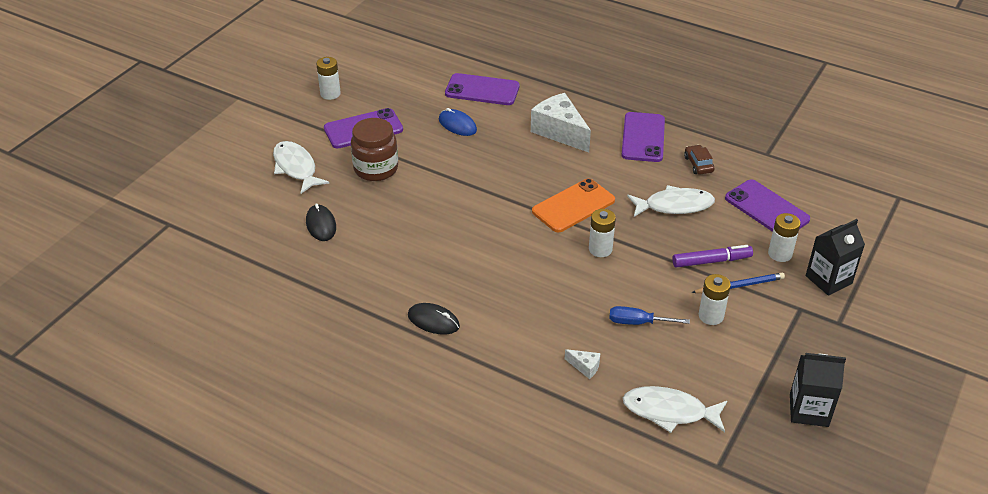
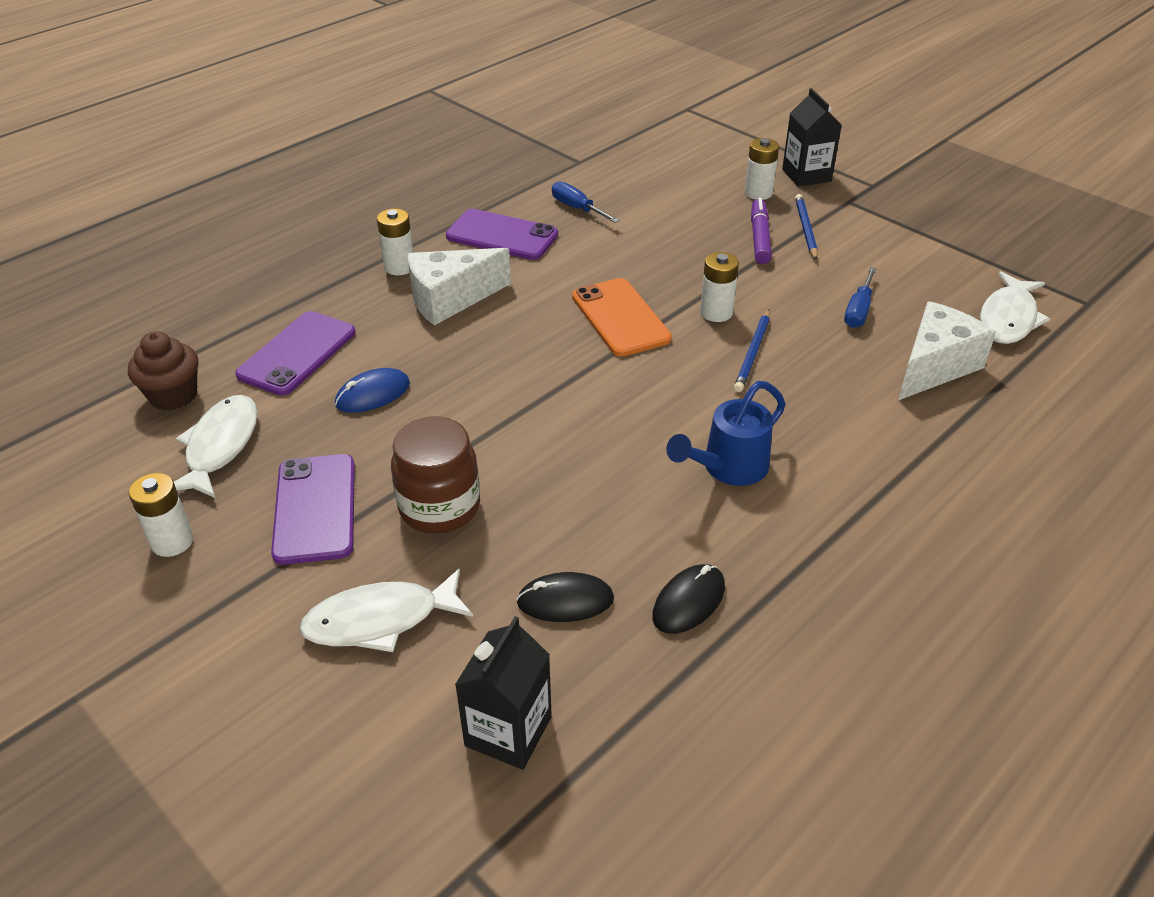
camera: 75 degrees left, 0 degrees up
(432, 61) = (173, 395): none -> brown cupcake
(433, 321) = (834, 492): black mouse -> black mouse (688, 601)
(441, 273) = (728, 468): none -> blue watering can
(561, 272) = (753, 353): none -> blue pencil
(585, 367) = (934, 366): white cheese -> white cheese, size x2.33
(674, 206) = (650, 241): white fish -> white fish (220, 446)
(698, 164) = (577, 208): brown car -> blue screwdriver
(711, 316) = (853, 258): white battery -> white battery (399, 267)
(766, 209) = (678, 183): purple phone -> none
(809, 410) = (1001, 231): black carton -> black carton (508, 731)

